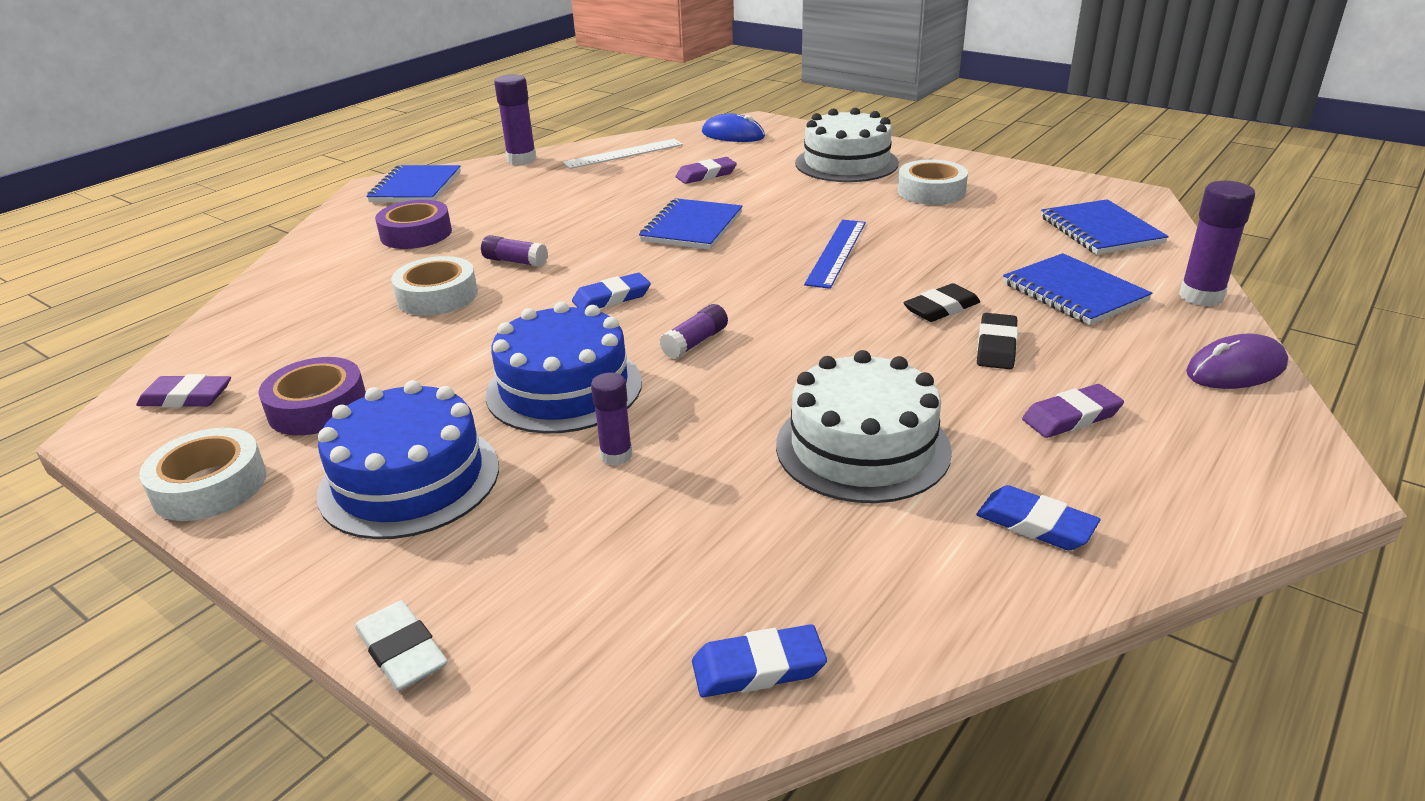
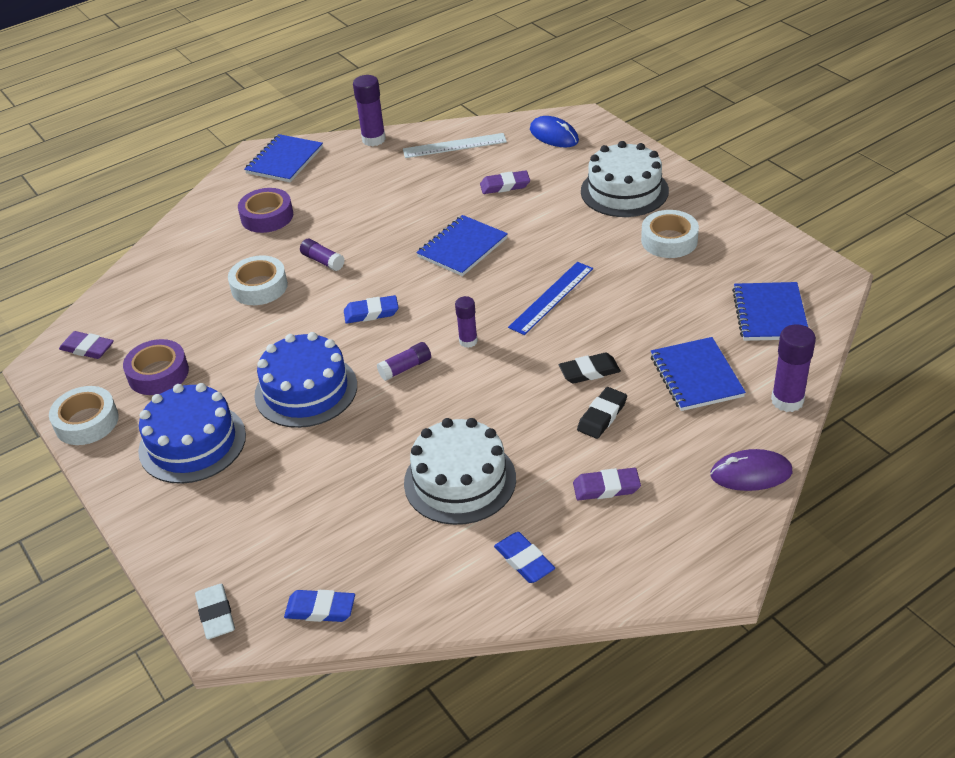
camera: 20 degrees right, 10 degrees up
(402, 651) = (154, 554): white eraser -> white eraser (216, 614)
(616, 455) = (313, 452): purple glue stick -> purple glue stick (468, 341)

